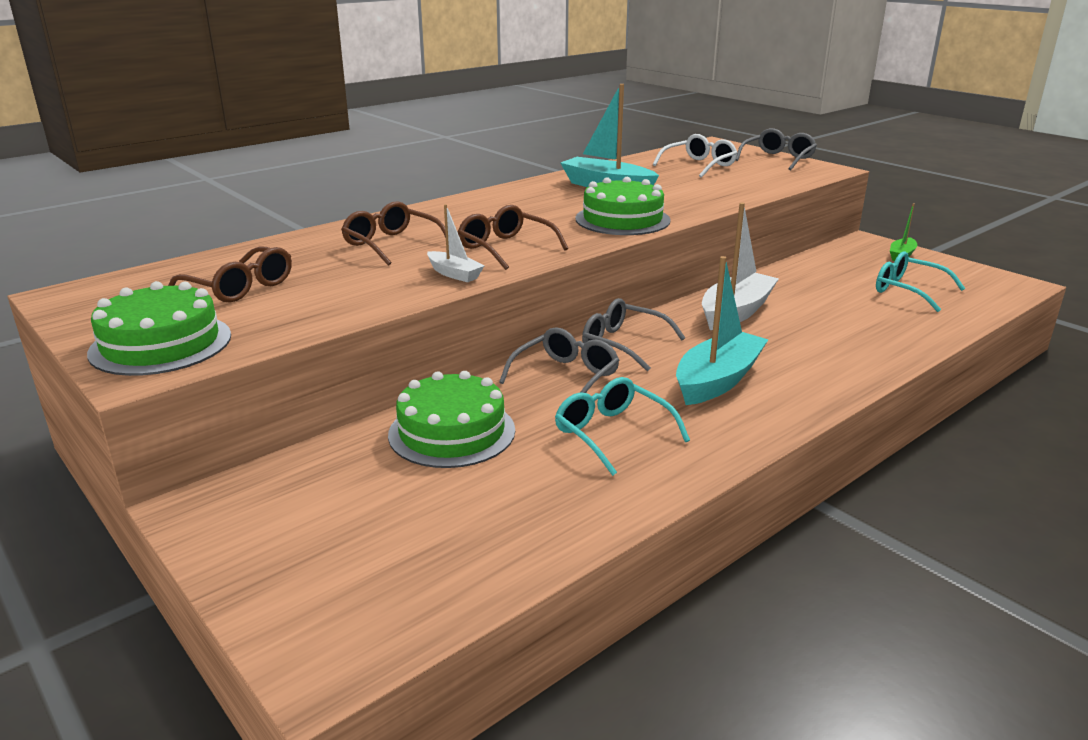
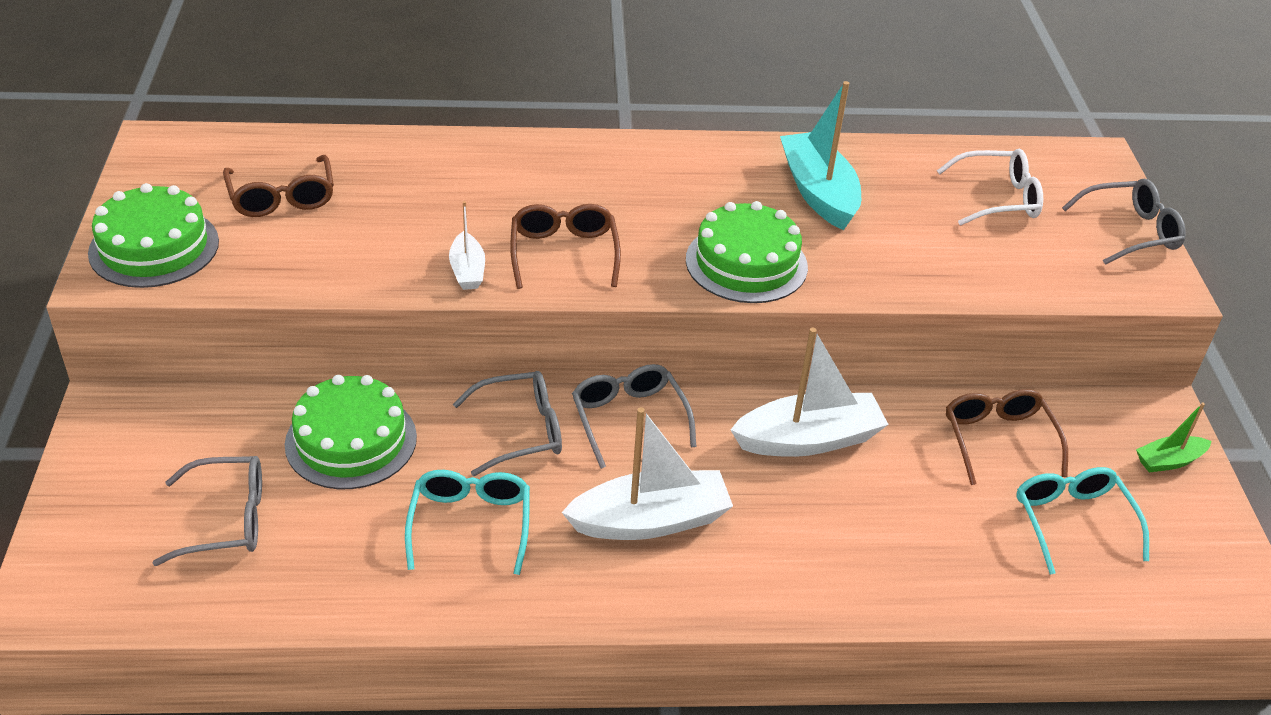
camera: 35 degrees right, 15 degrees up
(392, 244) = (471, 193): brown glasses -> brown glasses (998, 441)
(420, 521) = (225, 520): none -> grey glasses
(717, 380) = (650, 521): turquoise boat -> white boat

